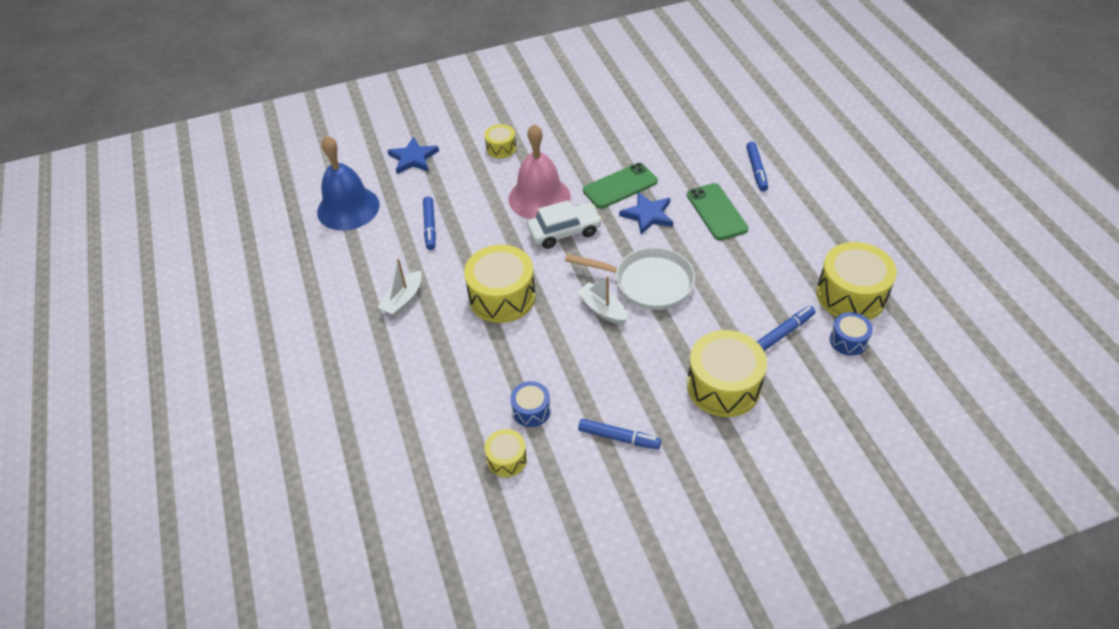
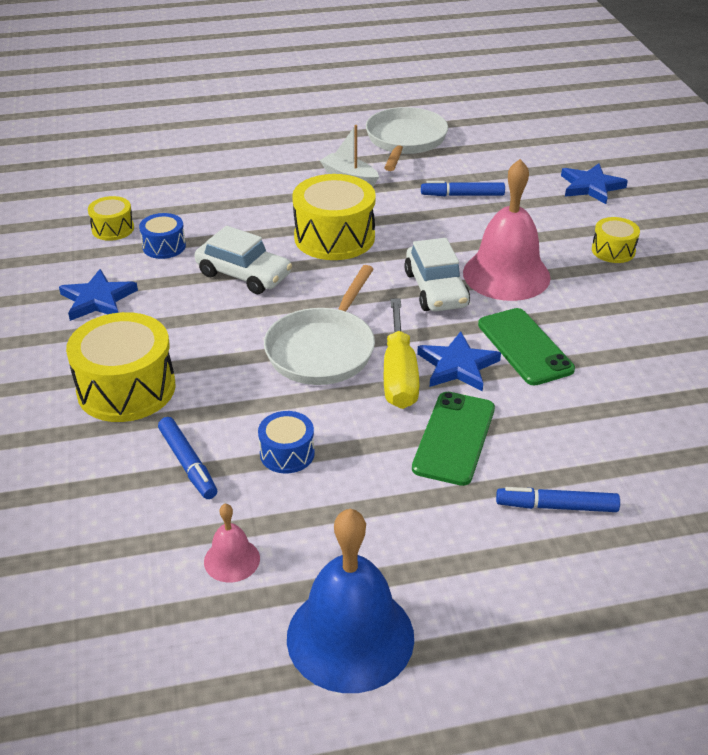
camera: 95 degrees right, 10 degrees down
(335, 270) = (405, 141): none -> white pan
(348, 208) = (502, 147): blue bell -> blue bell (350, 637)
(565, 345) = (244, 275): none -> white car
(602, 309) = (289, 306): white boat -> none
(619, 437) = (98, 299): blue marker -> blue star
(665, 241) = (399, 375): none -> yellow screwdriver
(716, 212) = (454, 438): green phone -> green phone turned 60 degrees counterclockwise
(848, 340) = (144, 531): blue drum -> blue drum (287, 453)
(851, 295) = (232, 560): yellow drum -> pink bell

